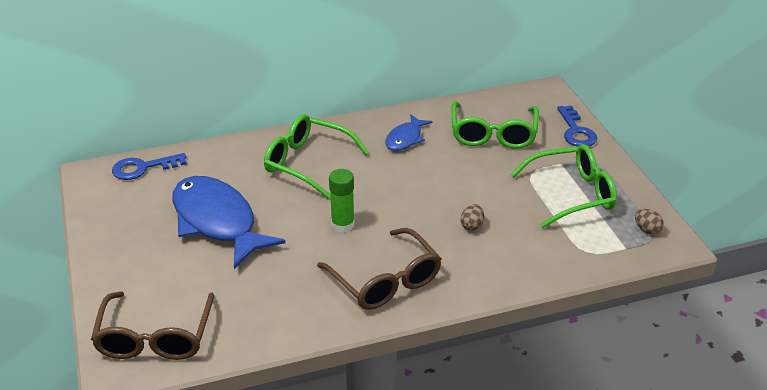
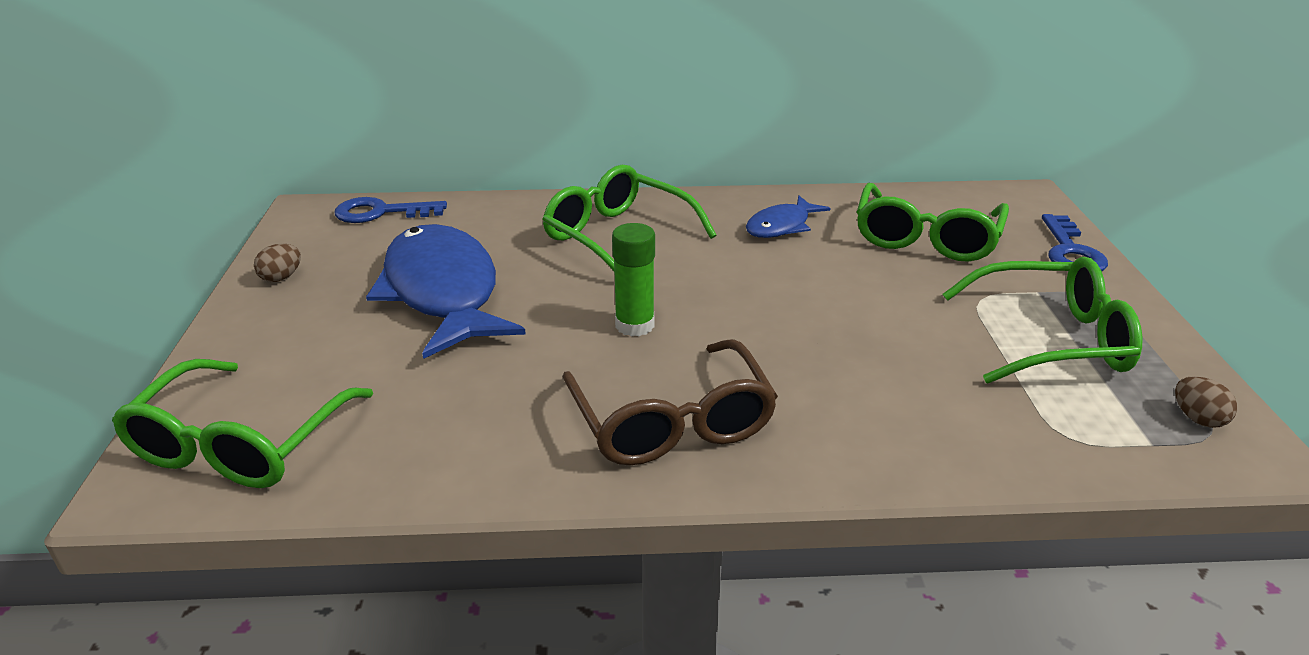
camera: 15 degrees right, 5 degrees down
(155, 337) = (240, 443): brown glasses -> green glasses
(472, 226) = (855, 360): brown egg -> brown egg (281, 277)

